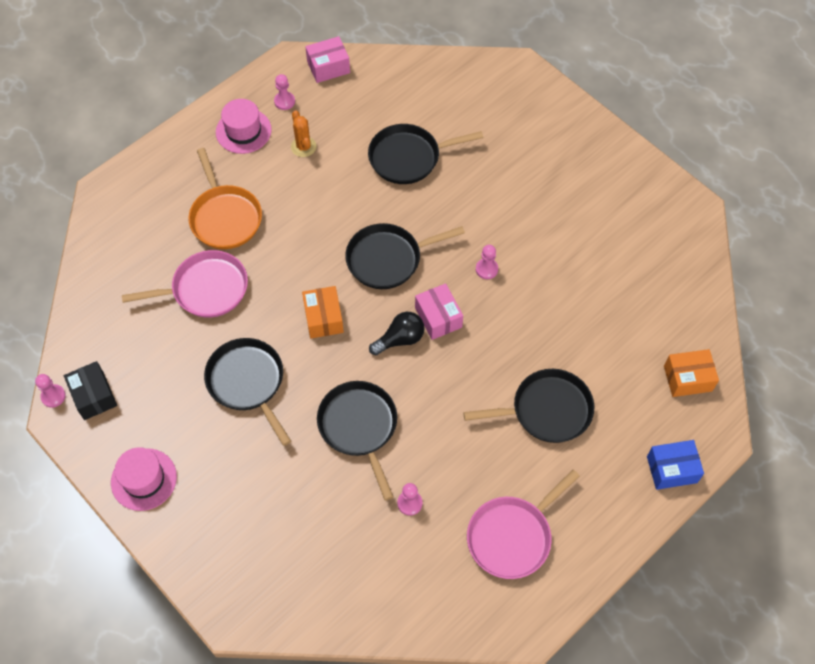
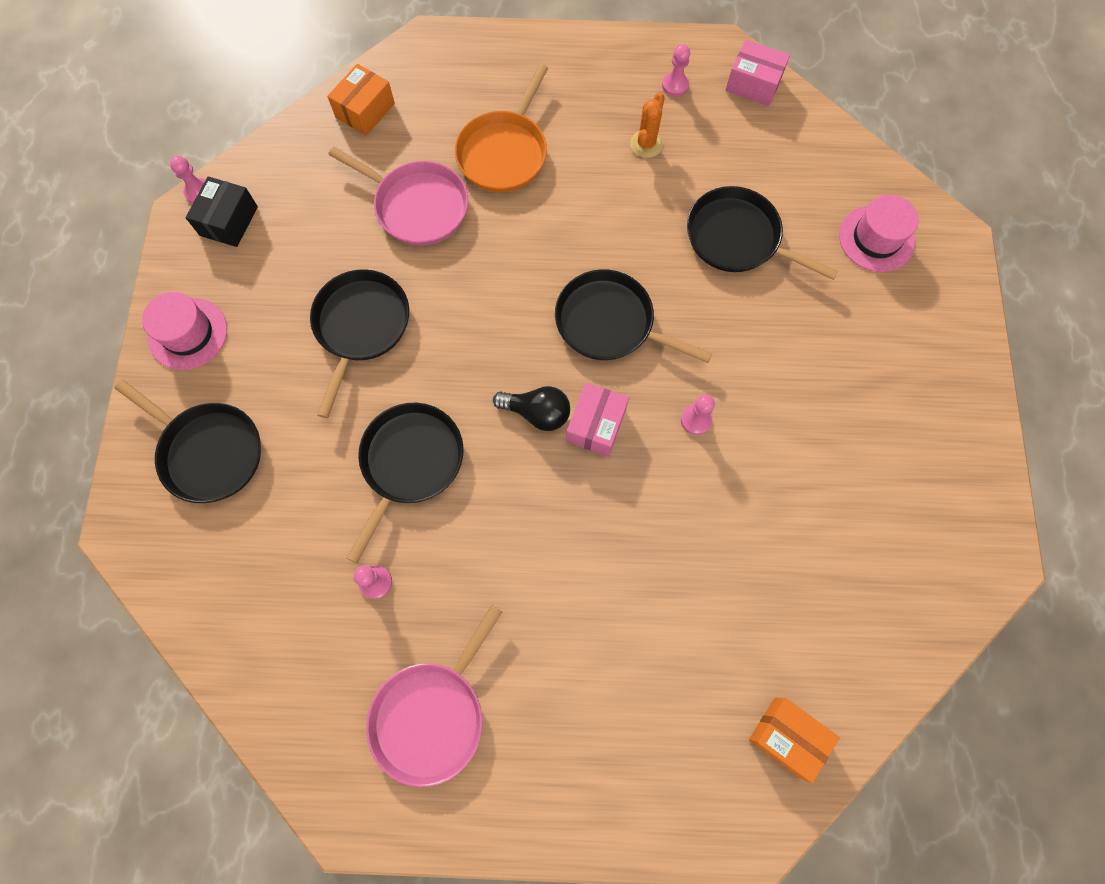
camera: 45 degrees right, 10 degrees up
(243, 131) = (607, 84): pink hat -> pink hat (876, 238)
(323, 318) = (489, 327): orange box -> orange box (365, 110)
(512, 536) = (432, 715): pink pan -> pink pan turned 60 degrees counterclockwise
(546, 410) = (601, 622): black pan -> black pan (208, 452)
(672, 469) = (663, 816): blue box -> none

